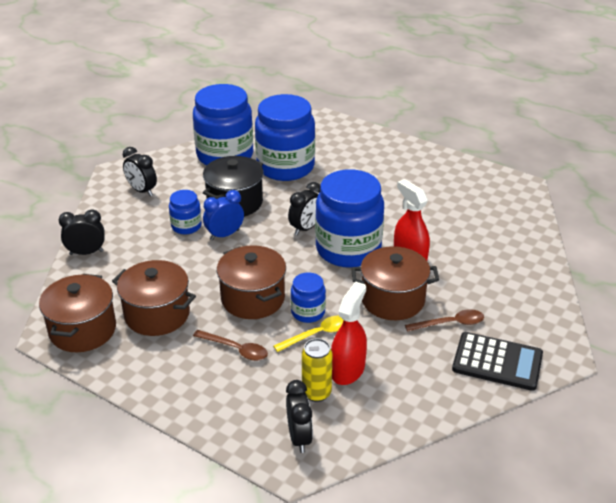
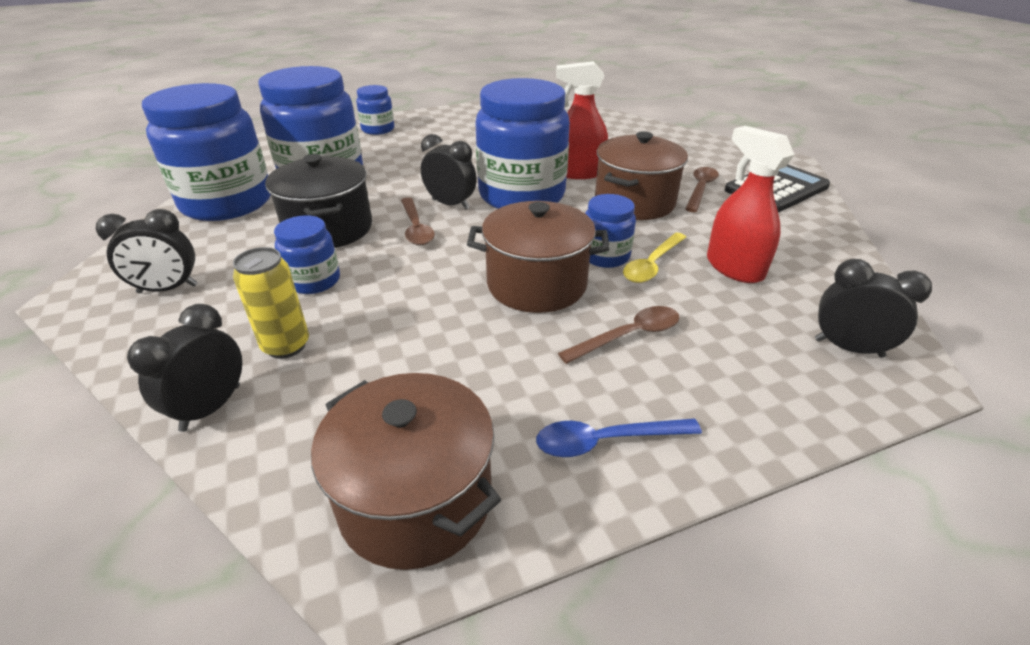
camera: 55 degrees left, 0 degrees up
(152, 368) = (606, 441): none -> blue spoon
(157, 314) = (475, 383): brown pot -> none
(224, 235) = (380, 258): blue clock -> none
(266, 230) = (416, 228): none -> brown spoon
(306, 228) = (450, 204): black clock -> black clock turned 45 degrees counterclockwise
(316, 393) = (764, 303): yellow can -> yellow can (286, 346)
(317, 334) = (652, 265): yellow spoon -> yellow spoon turned 150 degrees counterclockwise
(373, 147) = (378, 129): none -> blue jar

